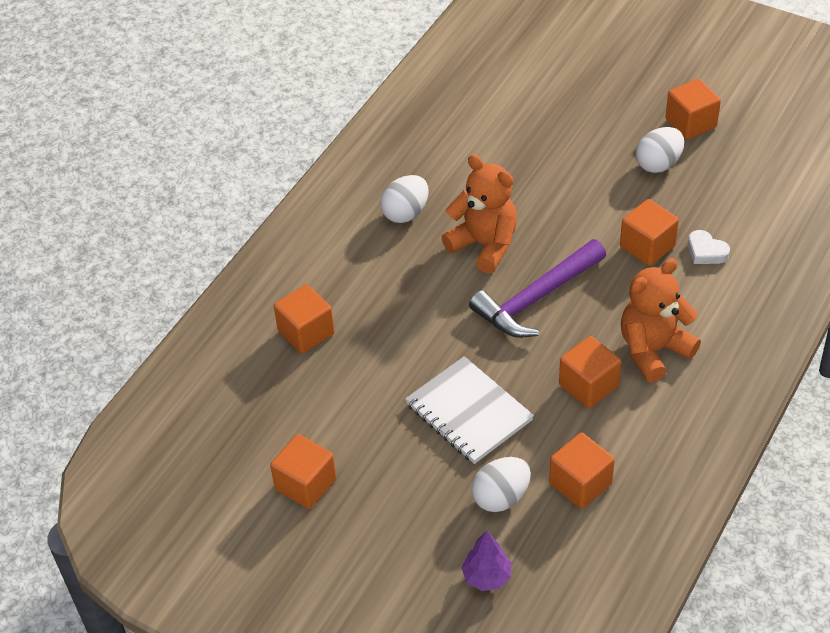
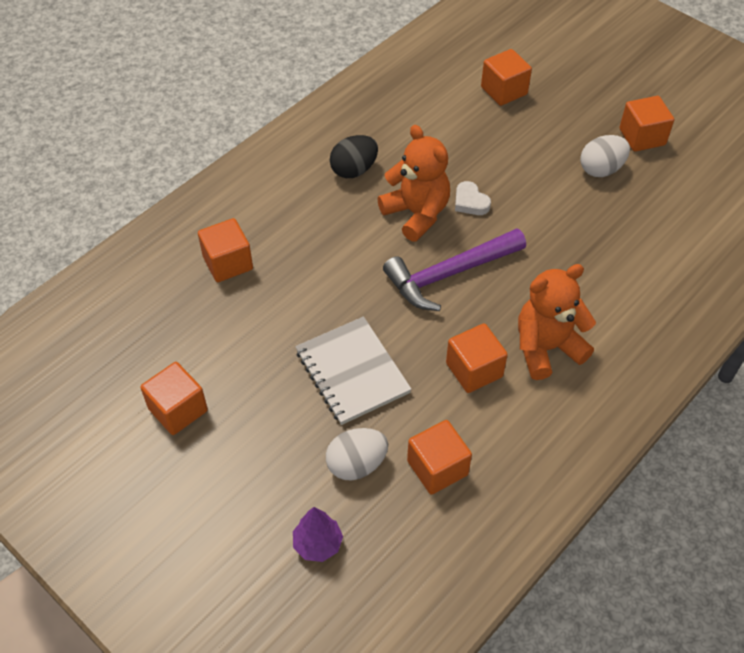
camera: 10 degrees right, 5 degrees up
(405, 213) = (354, 170): white egg -> black egg
(647, 246) = (569, 245): orange cube -> orange cube (504, 91)
(706, 251) = (624, 261): white heart -> white heart (470, 202)

